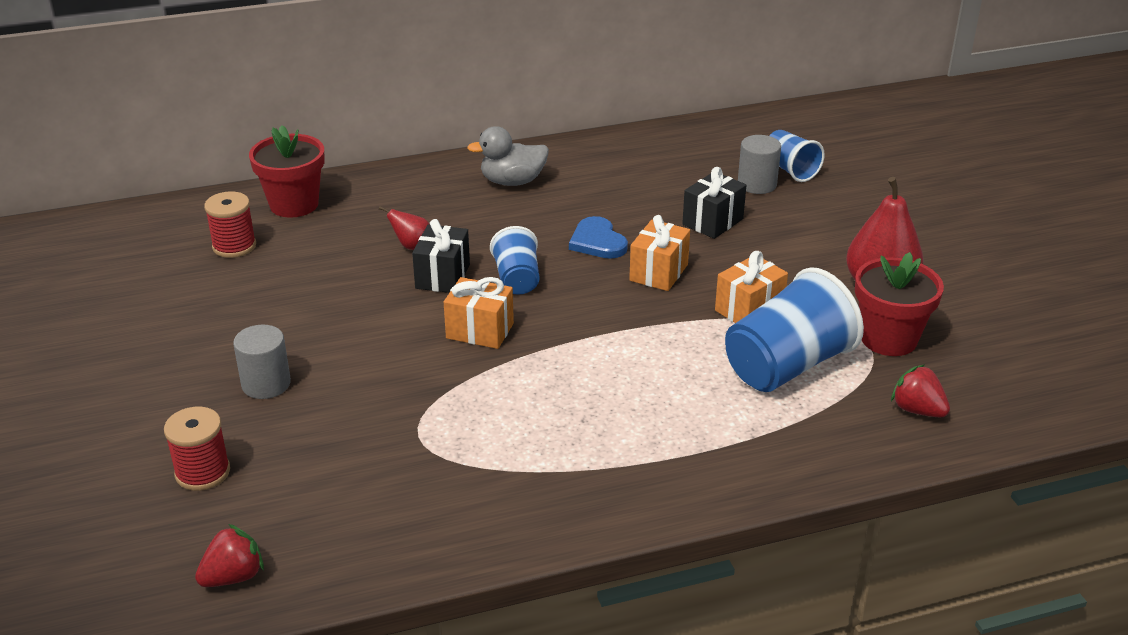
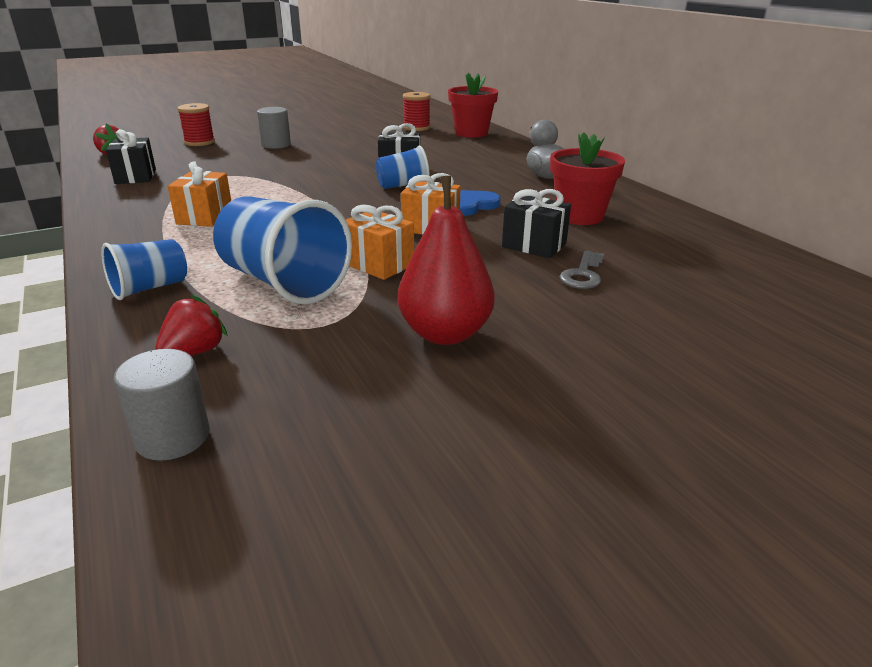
camera: 80 degrees right, 5 degrees down
(392, 522) = (135, 176): none -> black gift
(412, 246) = (435, 159): red pear -> none
(480, 331) = (333, 181): orange gift -> orange gift (205, 217)
(757, 184) = (630, 263): grey cylinder -> grey cylinder (173, 437)
(776, 209) = (583, 274): none -> grey key
(790, 170) = (682, 280): blue cup -> blue cup (150, 288)
(888, 339) = (334, 337): red flower pot -> red flower pot (579, 216)

